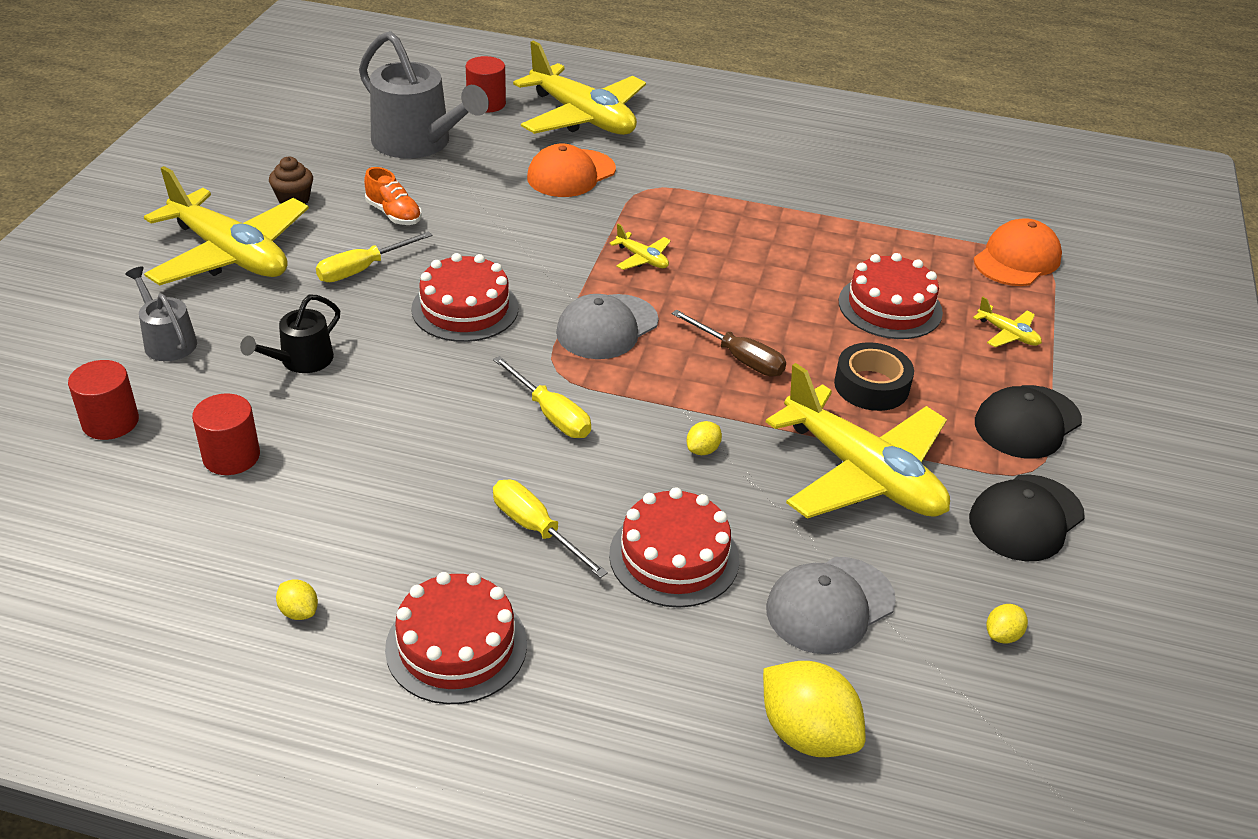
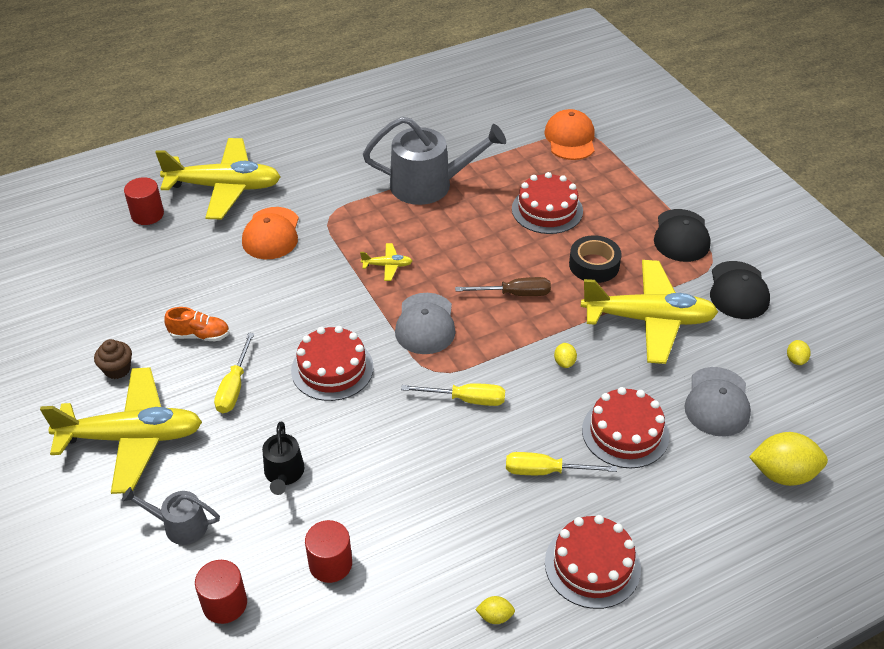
camera: 40 degrees left, 5 degrees up
(418, 143) = (142, 273): grey watering can -> grey watering can (429, 185)
(1008, 334) = (617, 189): yellow plane -> none

